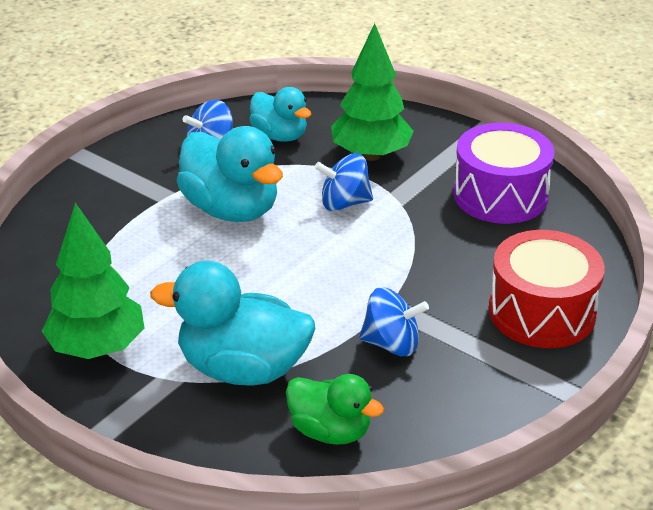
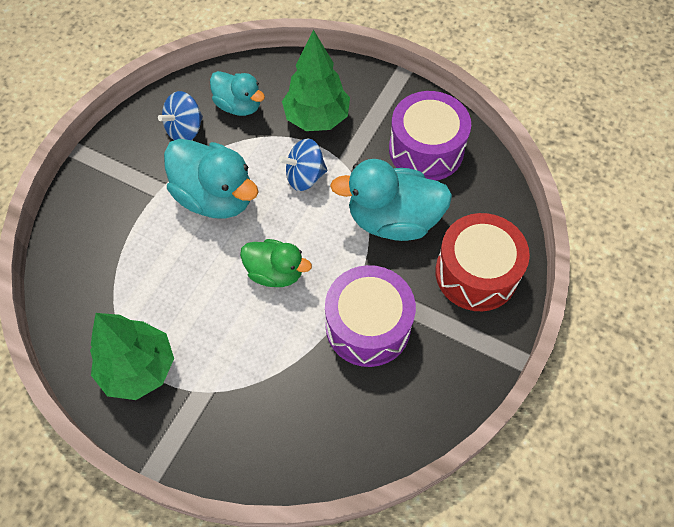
camera: 10 degrees left, 25 degrees up
(243, 369) = (258, 371): turquoise duck -> turquoise duck (393, 220)
(330, 431) = (337, 425): green duck -> green duck (275, 272)
(391, 344) = (368, 326): blue spinning top -> purple drum

